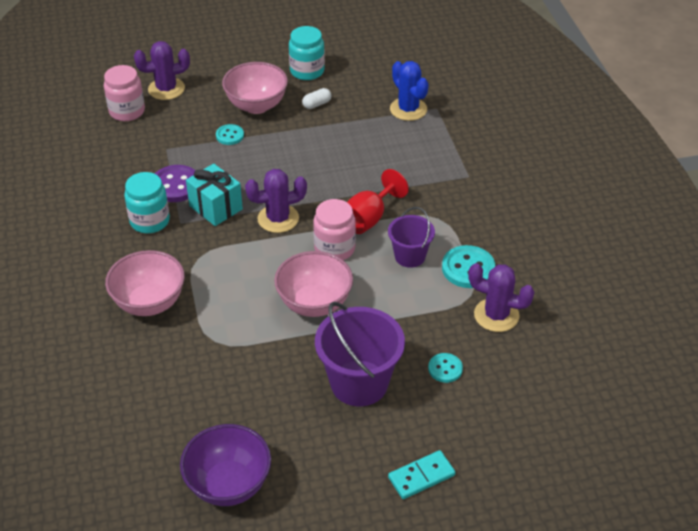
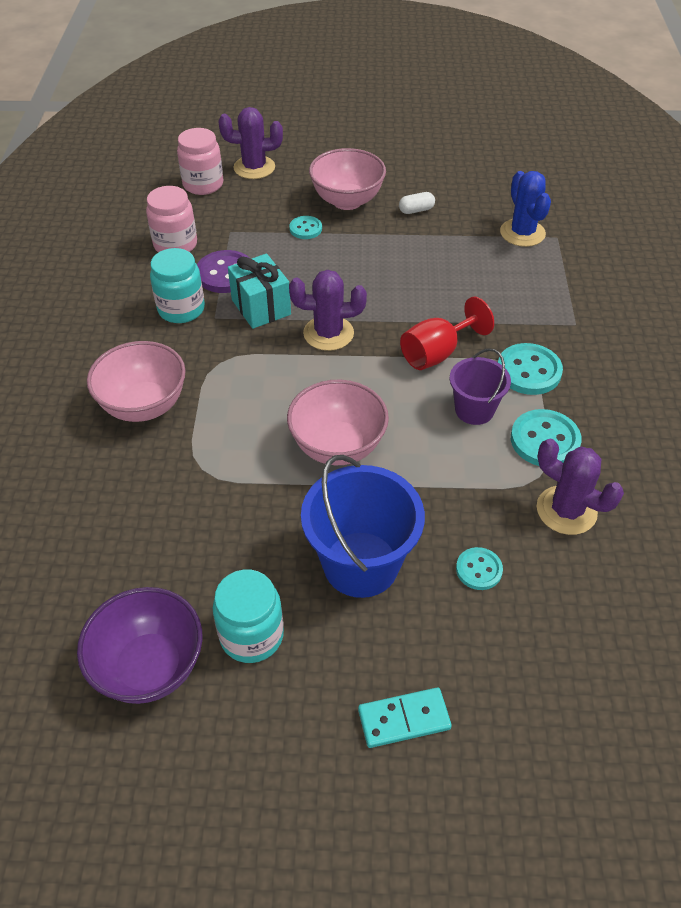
camera: 15 degrees right, 5 degrees up
(307, 71) = (416, 172): turquoise jar -> turquoise jar (251, 635)
(334, 249) = (384, 382): pink jar -> pink jar (175, 245)
(359, 383) = (360, 564): purple bucket -> blue bucket
(442, 219) = (528, 371): none -> turquoise button

